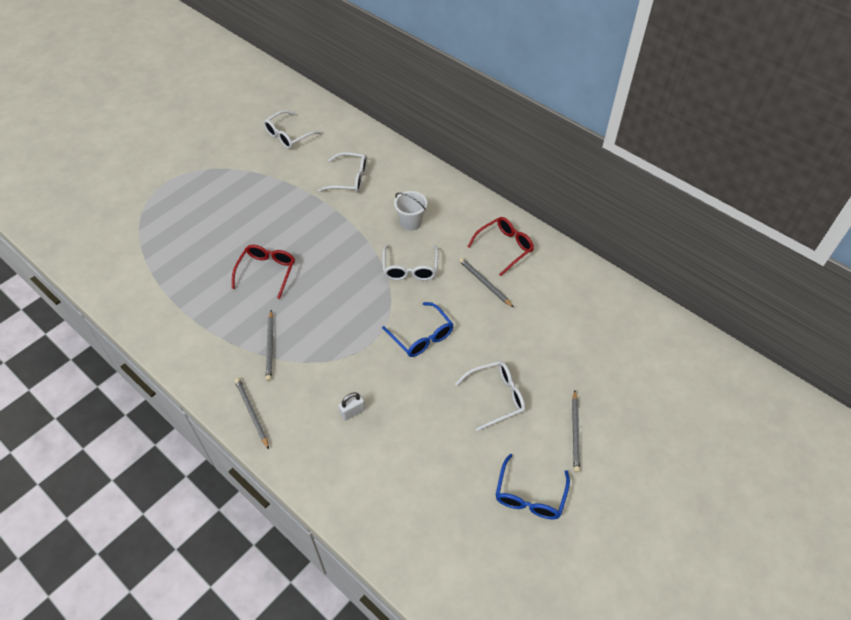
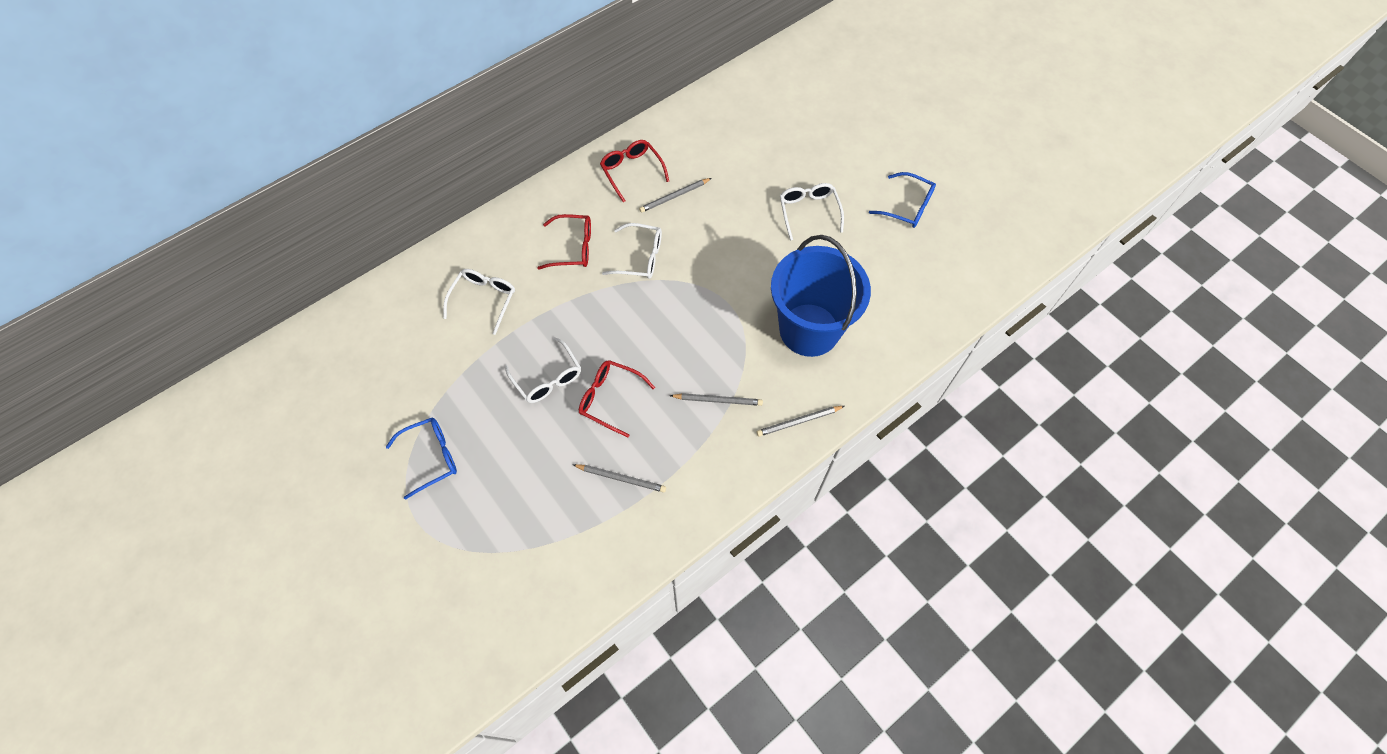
camera: 80 degrees left, 10 degrees up
(288, 136) = (378, 362): white glasses -> white glasses (548, 378)
(352, 411) = (809, 330): white padlock -> blue bucket
(411, 222) = (573, 247): white bucket -> red glasses
(422, 336) = (730, 259): blue glasses -> blue glasses (431, 457)
(575, 432) = (852, 163): grey pencil -> grey pencil (621, 478)

